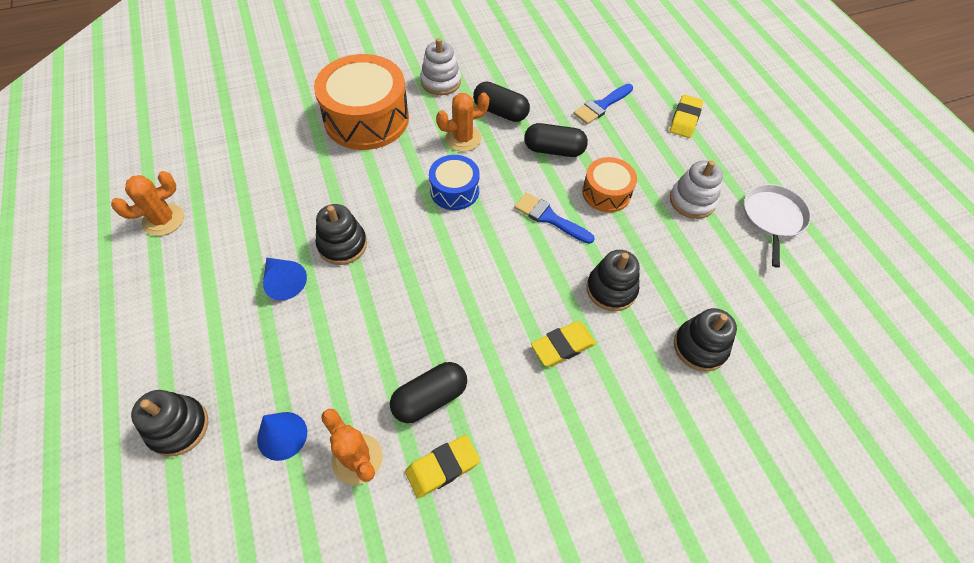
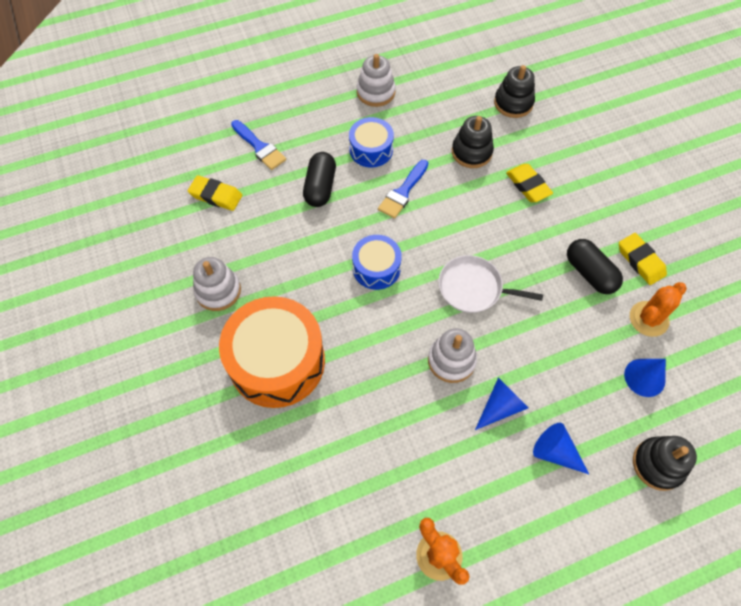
camera: 90 degrees left, 5 degrees up
(223, 325) = (555, 452): none -> blue cone
(342, 245) = (451, 360): black stacking toy -> white stacking toy
(463, 138) = (306, 264): orange cactus -> none
(500, 112) = (267, 232): black capsule -> none
(606, 193) = (371, 149): orange drum -> blue drum
(684, 119) = (279, 86): yellow eraser -> yellow eraser (216, 196)
(772, 218) = (390, 45): white pan -> white pan (473, 288)

